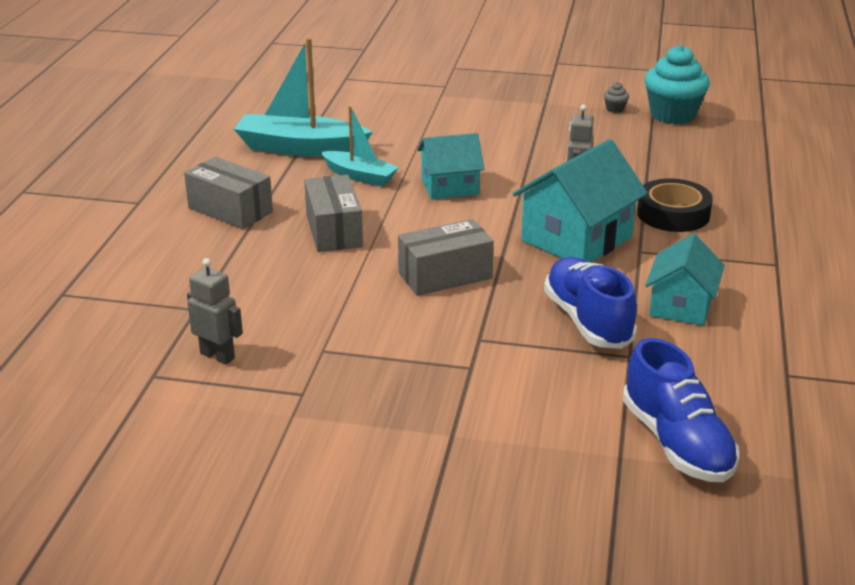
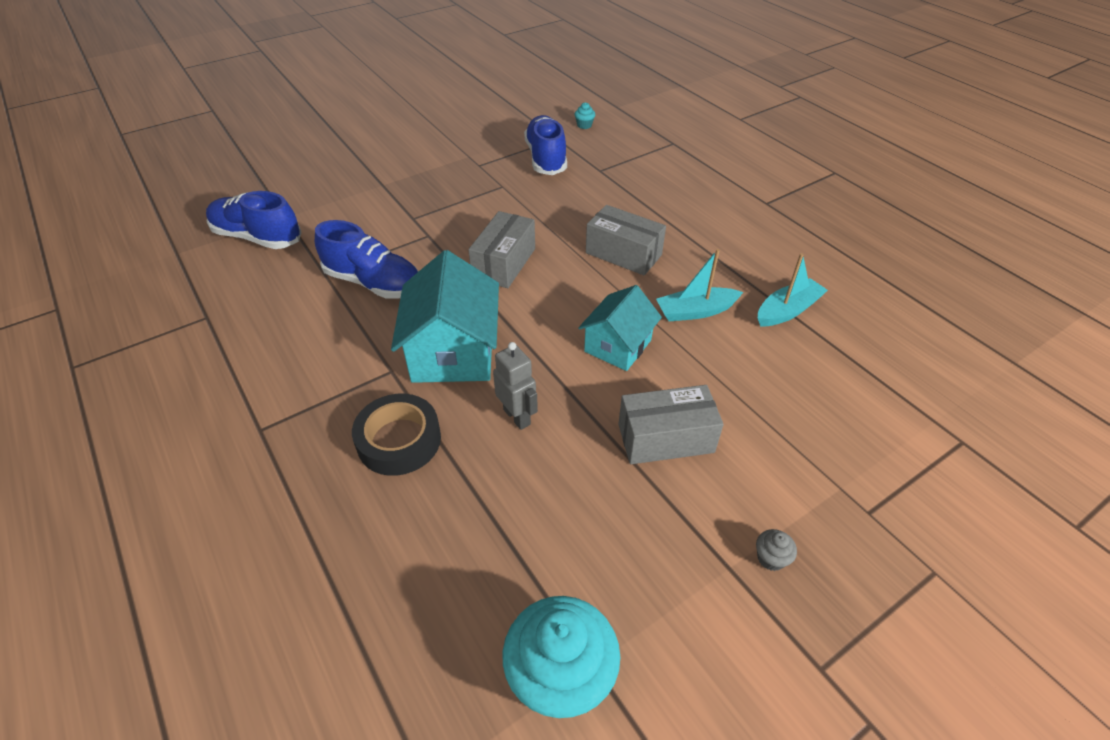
camera: 135 degrees right, 15 degrees up
(87, 374) = (584, 125): none -> turquoise cupcake
(218, 356) = (546, 158): grey robot -> blue shoe
(230, 210) = (710, 230): grey box -> grey box (665, 438)
(300, 148) = (787, 311): turquoise boat -> turquoise boat, size x0.61
(615, 109) = (642, 626): grey cupcake -> grey cupcake (771, 558)
(681, 306) = (317, 333): turquoise house -> none

